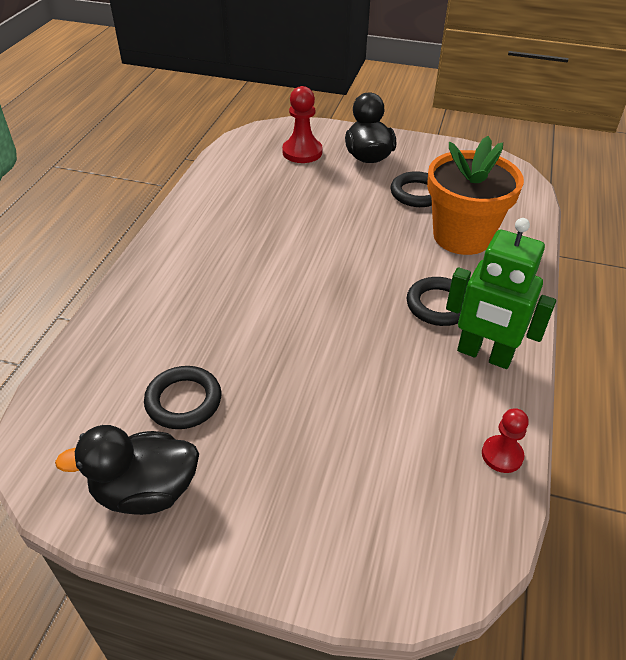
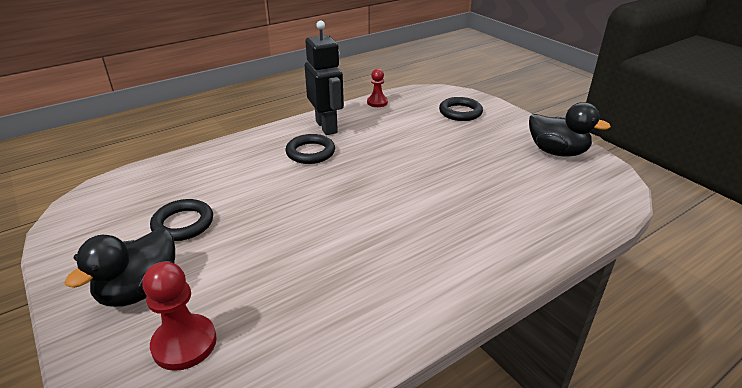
camera: 140 degrees left, 10 degrees down
(183, 401) = (515, 175): black ring -> black ring (460, 112)
(462, 236) = (222, 177): orange flower pot -> none
(484, 355) = (327, 127): green robot -> black robot

